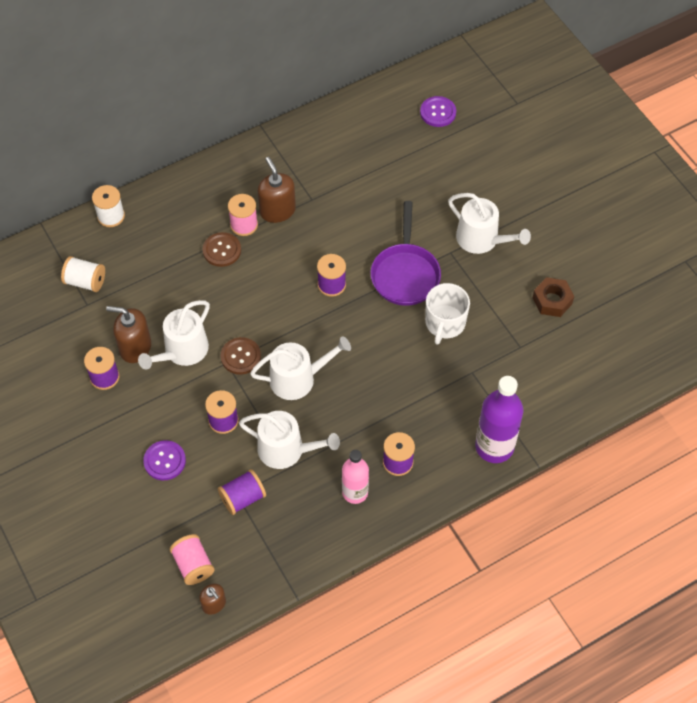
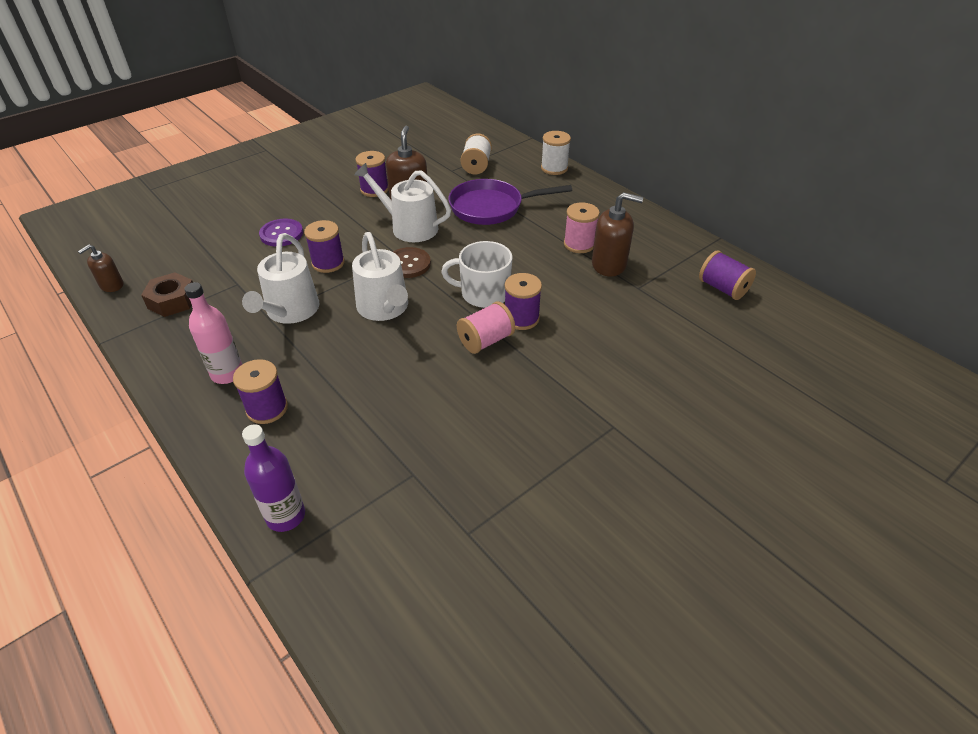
camera: 80 degrees right, 15 degrees down
(193, 565) = (160, 266): pink spool -> pink spool (485, 341)
(222, 250) = (540, 234): brown button -> none
(243, 498) = (232, 288): purple spool -> purple spool (722, 288)
(277, 210) = (609, 264): brown soap dispenser -> brown soap dispenser turned 45 degrees clockwise
(405, 274) = (560, 382): purple pan -> purple pan (491, 207)
(438, 112) = (852, 385): purple button -> none
(445, 323) = (491, 433): white mug -> white mug (484, 293)
(482, 239) = (652, 461): white watering can -> none
(494, 446) = (285, 516): purple bottle -> purple bottle, size x0.65
(552, 301) = (568, 572): brown nut -> brown nut (172, 301)

